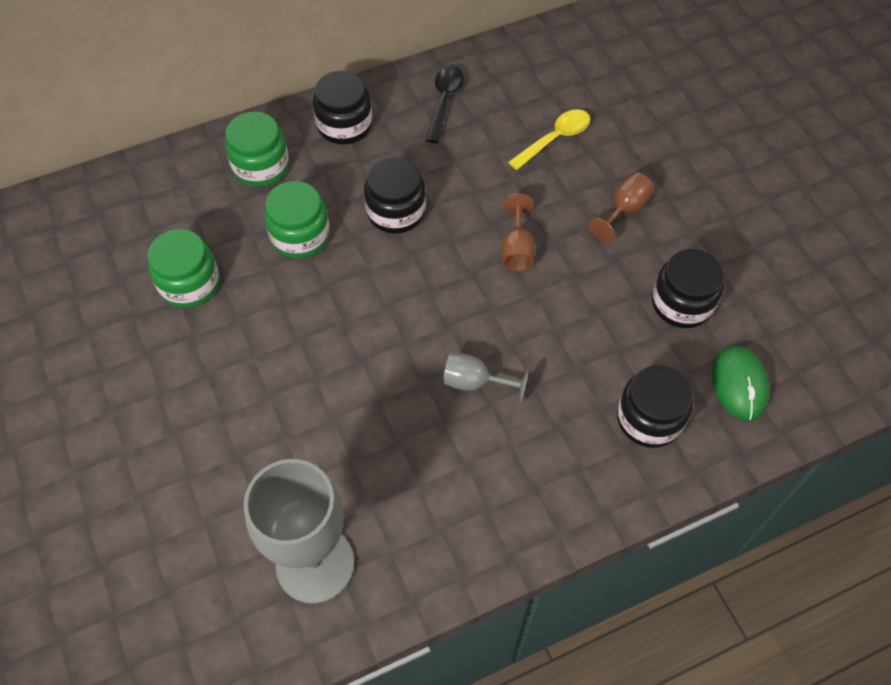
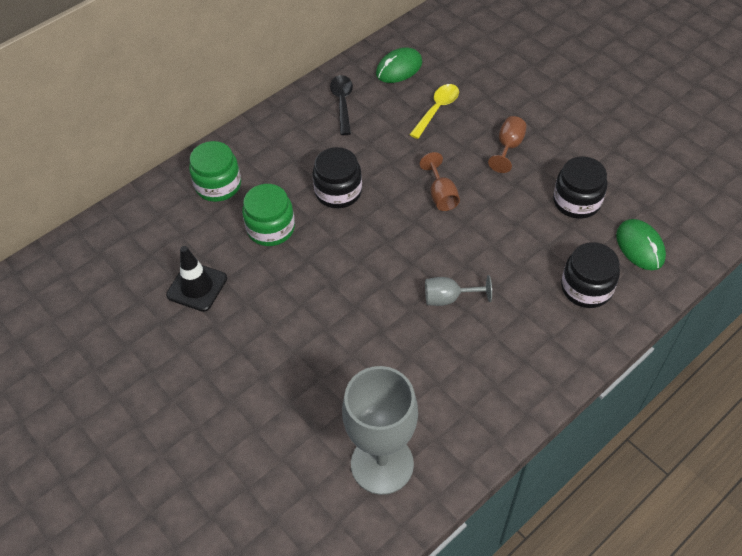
camera: 15 degrees left, 5 degrees down
(189, 283) = (197, 287): green jar -> black traffic cone
(344, 125) = (272, 139): black jar -> none
(529, 74) = (399, 68): none -> green mouse

